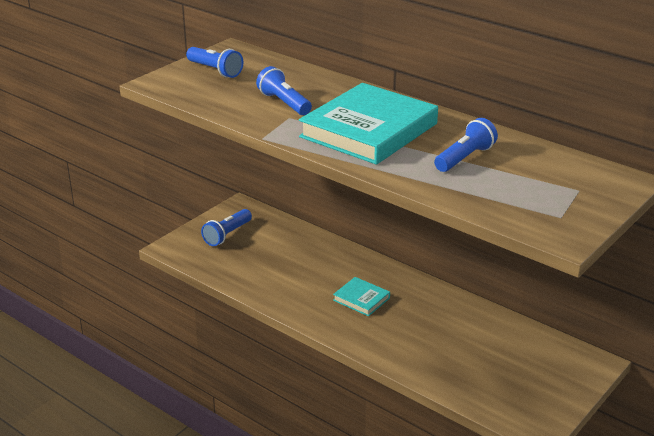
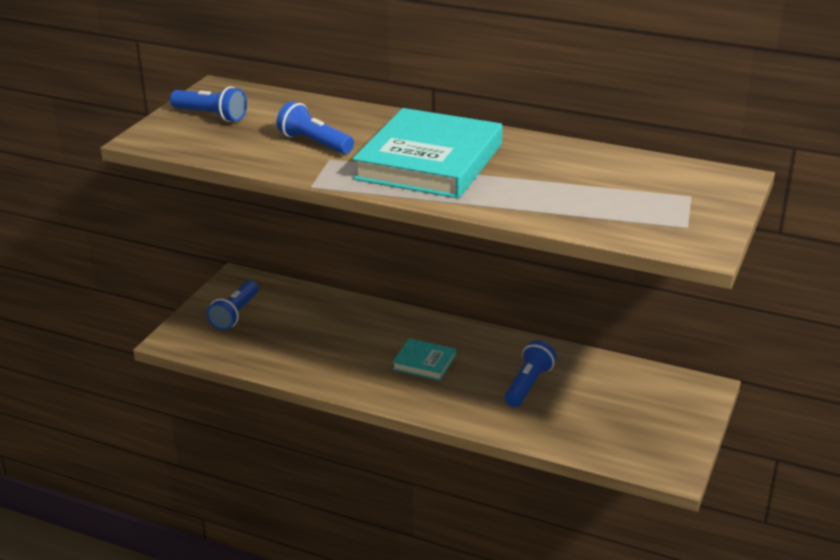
camera: 15 degrees left, 0 degrees up
(465, 158) = (552, 178): blue flashlight -> blue flashlight (528, 385)

